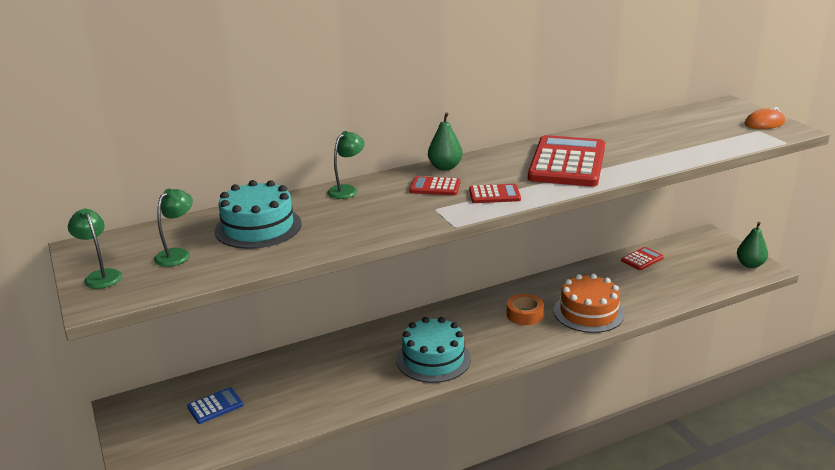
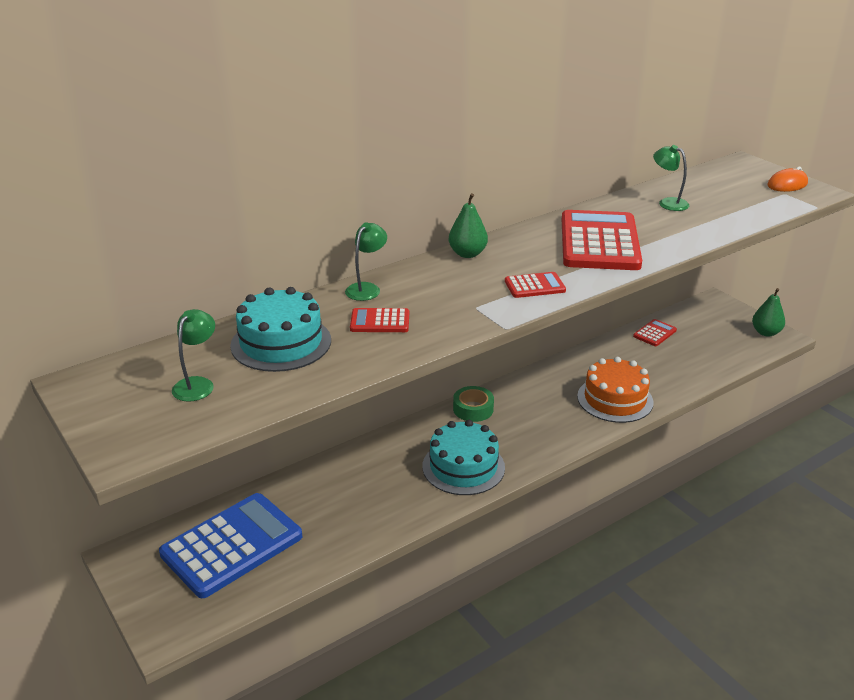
camera: 10 degrees left, 5 degrees up
(100, 276) = (114, 419): green lamp -> green lamp (668, 203)
(215, 406) = (232, 545): blue calculator -> blue calculator, size x2.21
(435, 187) = (465, 279): red calculator -> red calculator (380, 321)
(456, 312) = (473, 409): none -> green tape
(524, 314) = (548, 406): orange tape -> none

